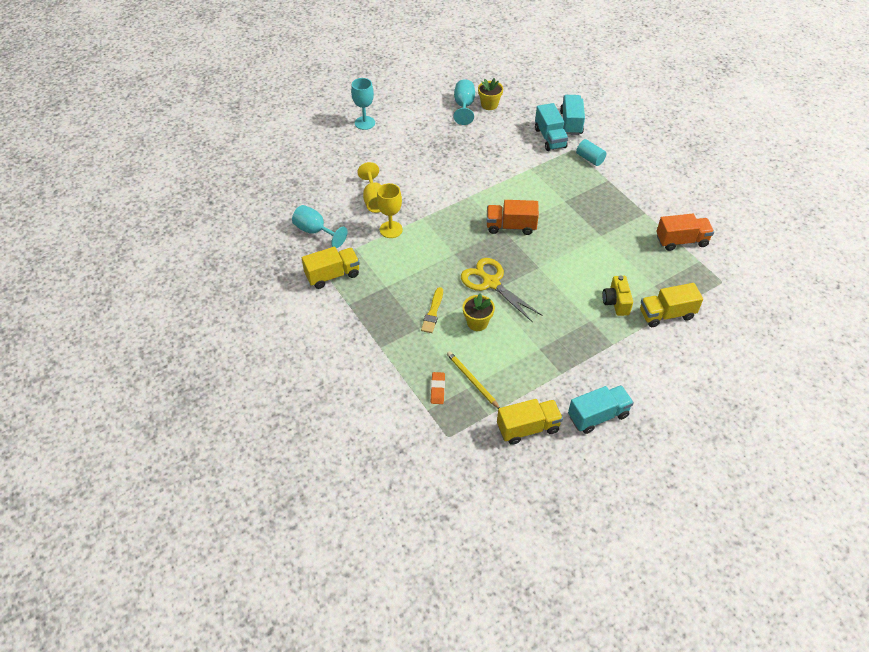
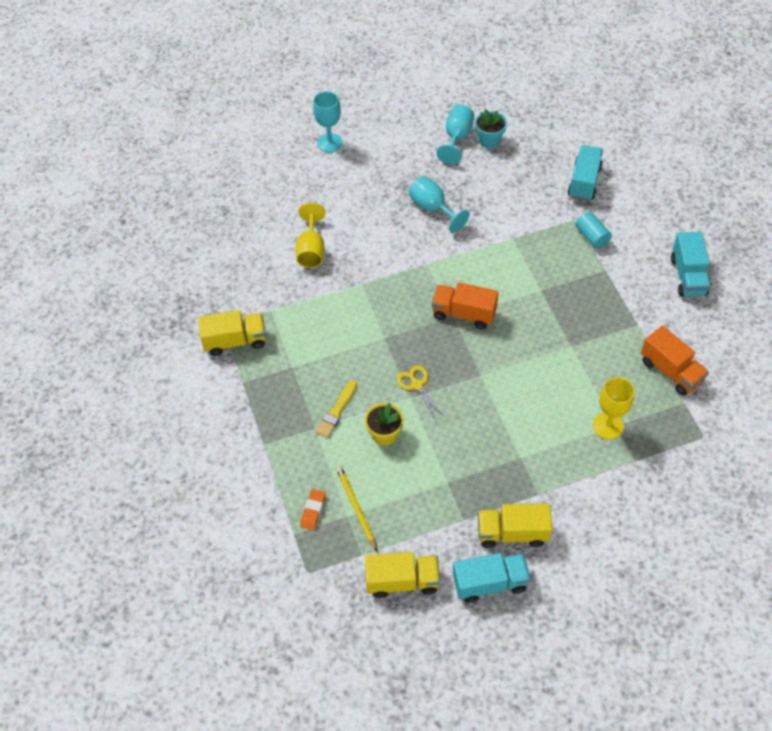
camera: 15 degrees right, 5 degrees up
(315, 231) = (231, 280): turquoise goblet -> turquoise goblet (433, 208)
(391, 229) = (319, 293): yellow goblet -> yellow goblet (608, 426)
(489, 105) = (489, 140): yellow flower pot -> turquoise flower pot
(491, 283) = (417, 385): yellow scissors -> yellow scissors, size x0.58
(550, 138) = (550, 199): turquoise truck -> turquoise truck (688, 276)
(616, 302) = (560, 440): yellow camera -> none
(666, 314) = (617, 467): yellow truck -> yellow truck (512, 533)
(681, 241) = (670, 371): orange truck -> orange truck turned 45 degrees clockwise

